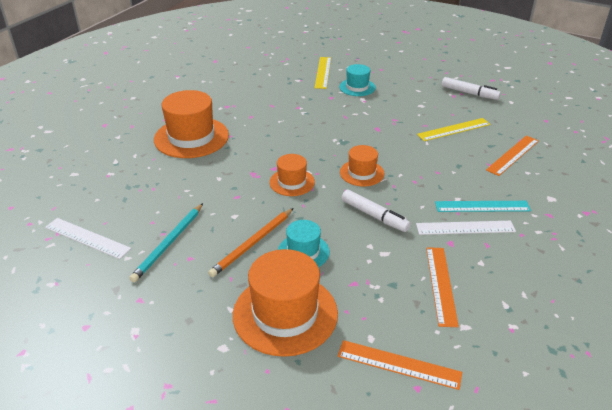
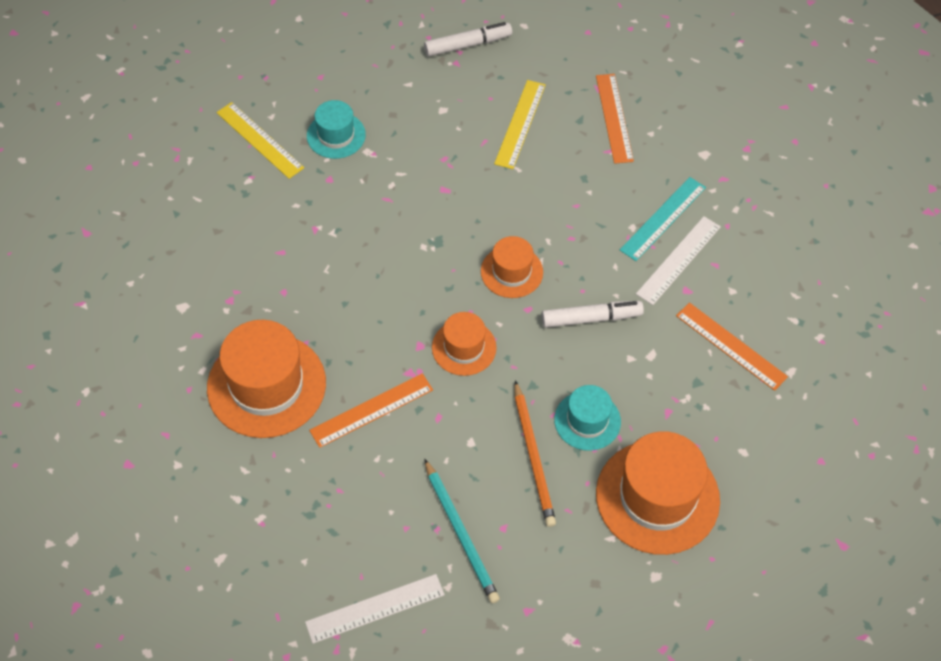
camera: 50 degrees left, 20 degrees up
(398, 364) = (788, 454): orange ruler -> orange ruler (372, 410)

